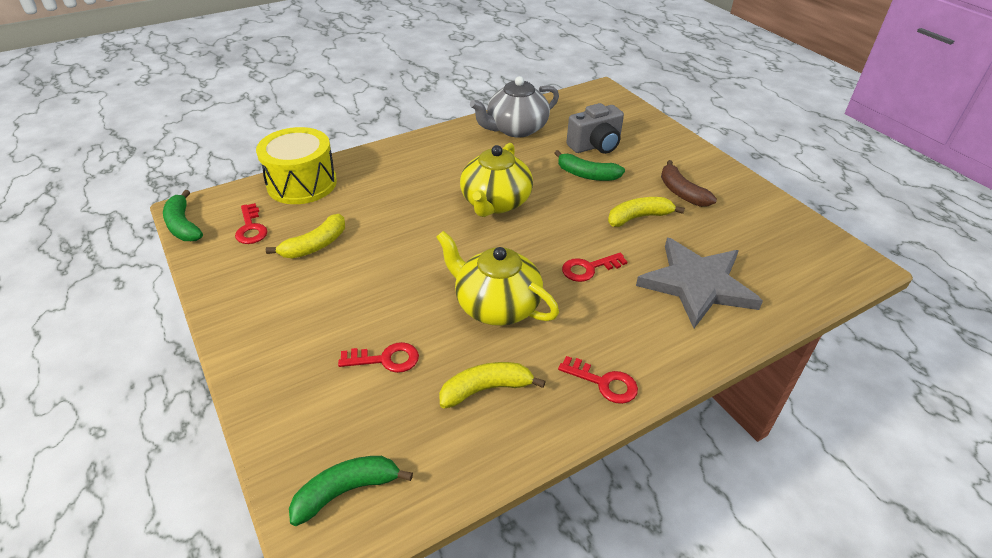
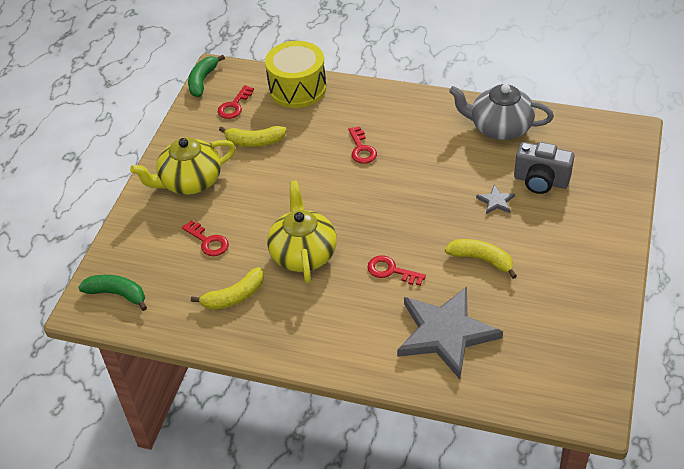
camera: 50 degrees right, 5 degrees up
(485, 389) = (234, 296): yellow banana -> yellow banana turned 120 degrees clockwise
(495, 202) = (398, 181): yellow teapot -> yellow teapot (190, 181)
(587, 175) = (496, 201): green banana -> grey star
(604, 383) = (298, 343): red key -> red key (361, 149)
(681, 192) = (547, 263): brown banana -> none

